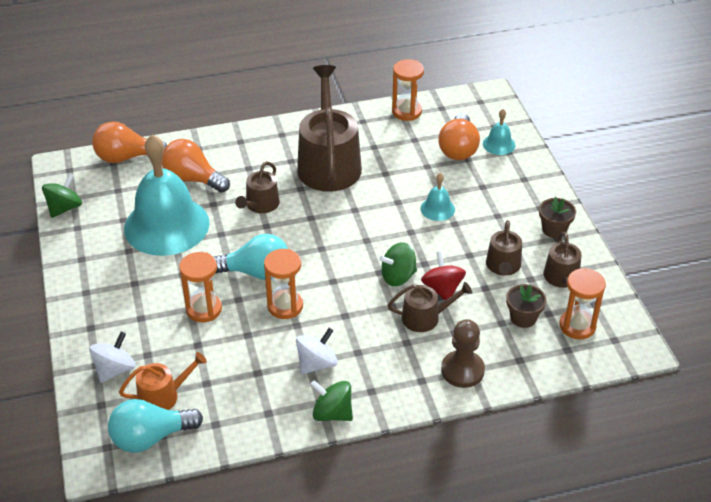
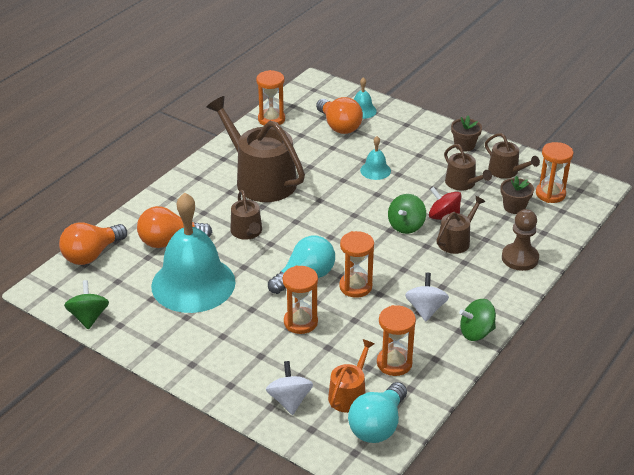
camera: 40 degrees left, 5 degrees down
(230, 394) = (394, 363): none -> orange hourglass

